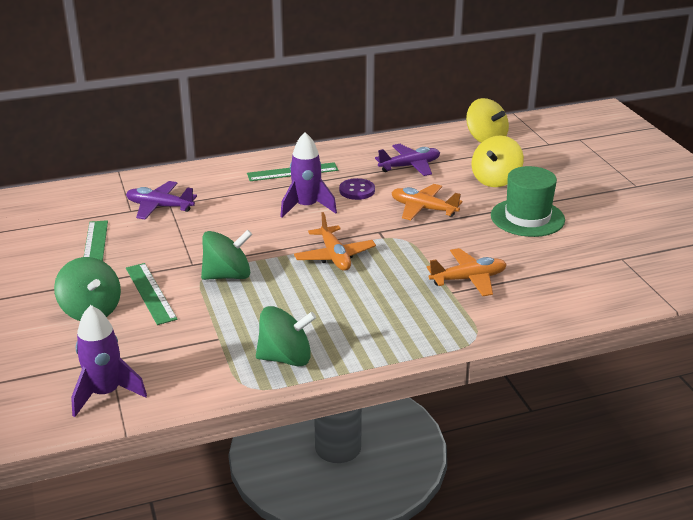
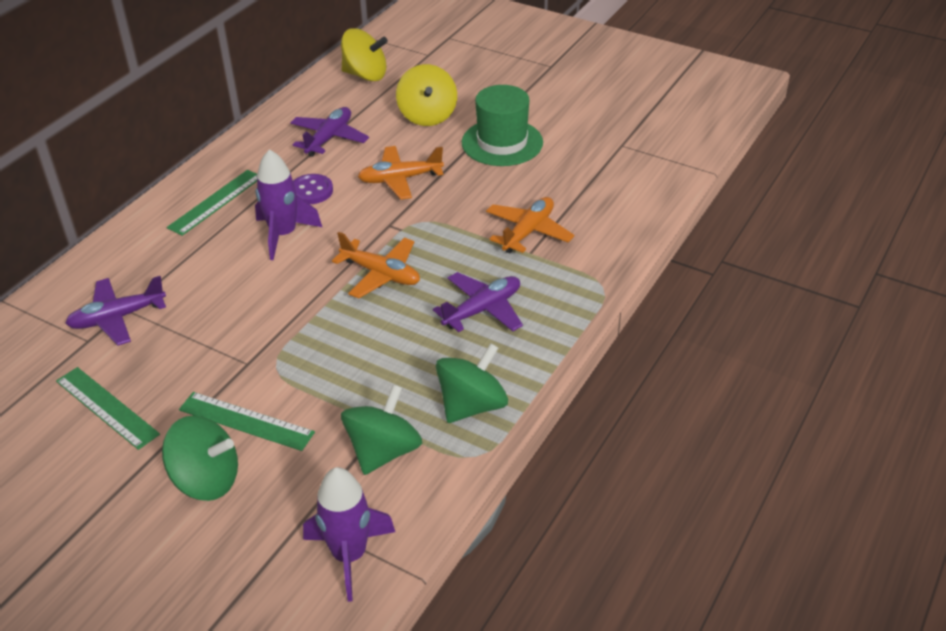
camera: 40 degrees left, 10 degrees up
(227, 275) = (302, 354): green spinning top -> green spinning top (383, 451)
(370, 308) = (482, 310): none -> purple plane

